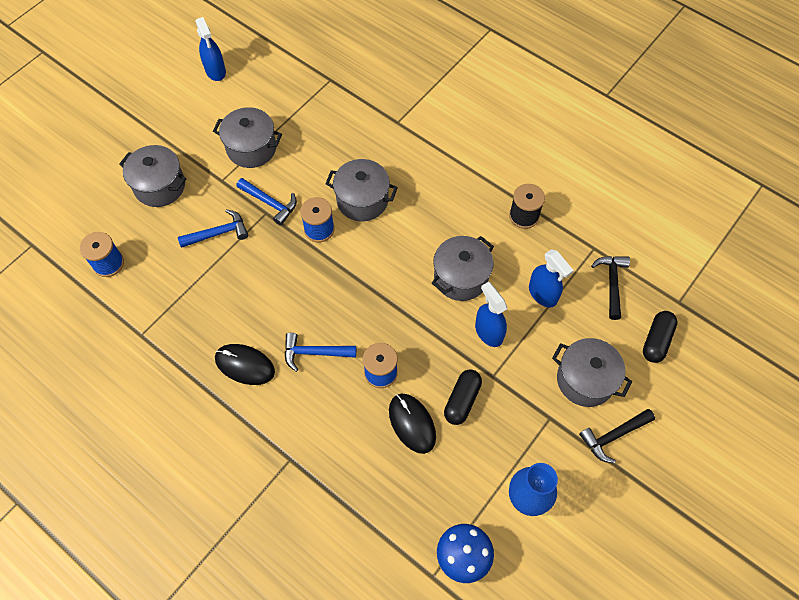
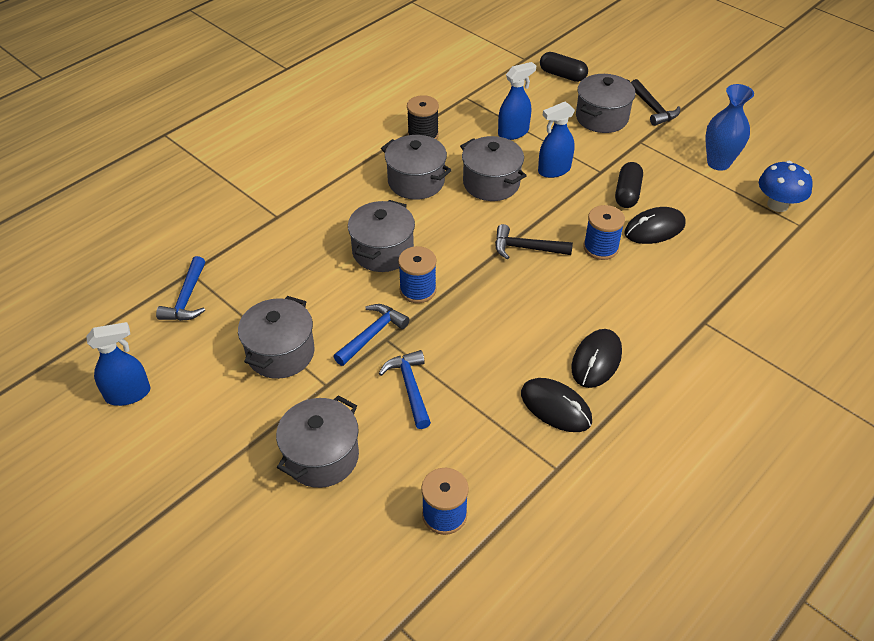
camera: 85 degrees left, 15 degrees down
(197, 334) = (556, 407): none -> black mouse
(314, 353) = (579, 299): blue hammer -> blue hammer (187, 299)
(454, 216) = (416, 182): none -> grey pot
(462, 400) = (627, 193): black capsule -> black capsule turned 75 degrees clockwise
(611, 283) = (504, 91): black hammer -> black hammer (526, 248)

